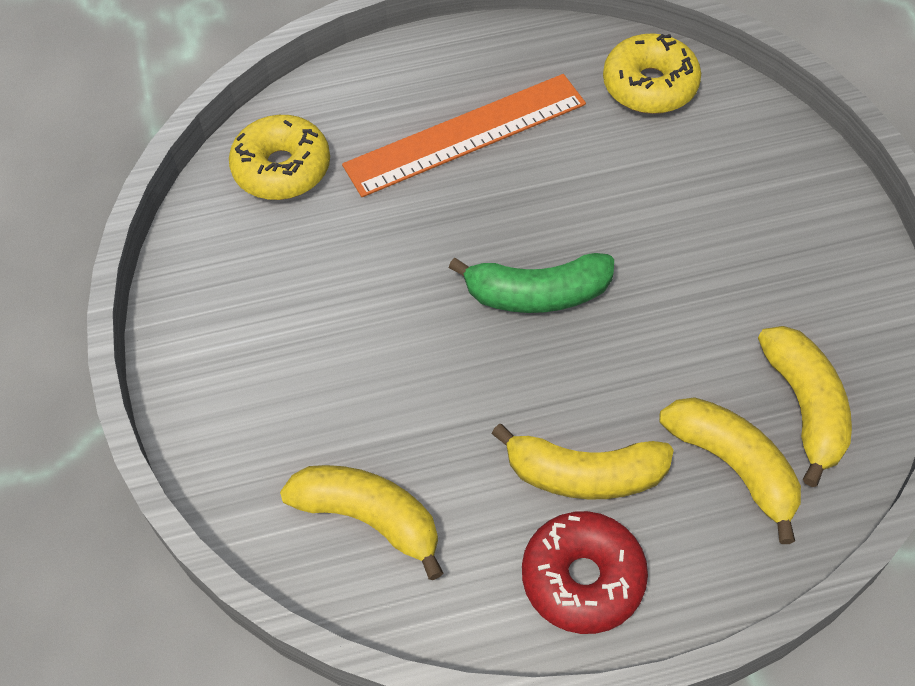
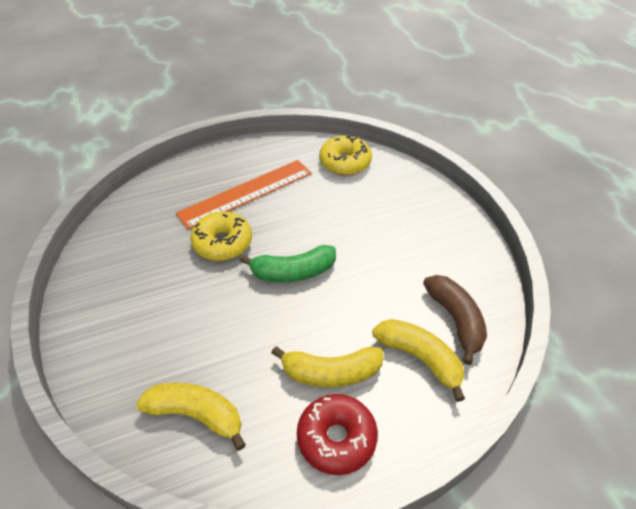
camera: 10 degrees left, 10 degrees down
(282, 168) = (140, 218): yellow donut -> yellow donut (222, 243)
(804, 407) = (455, 320): yellow banana -> brown banana

